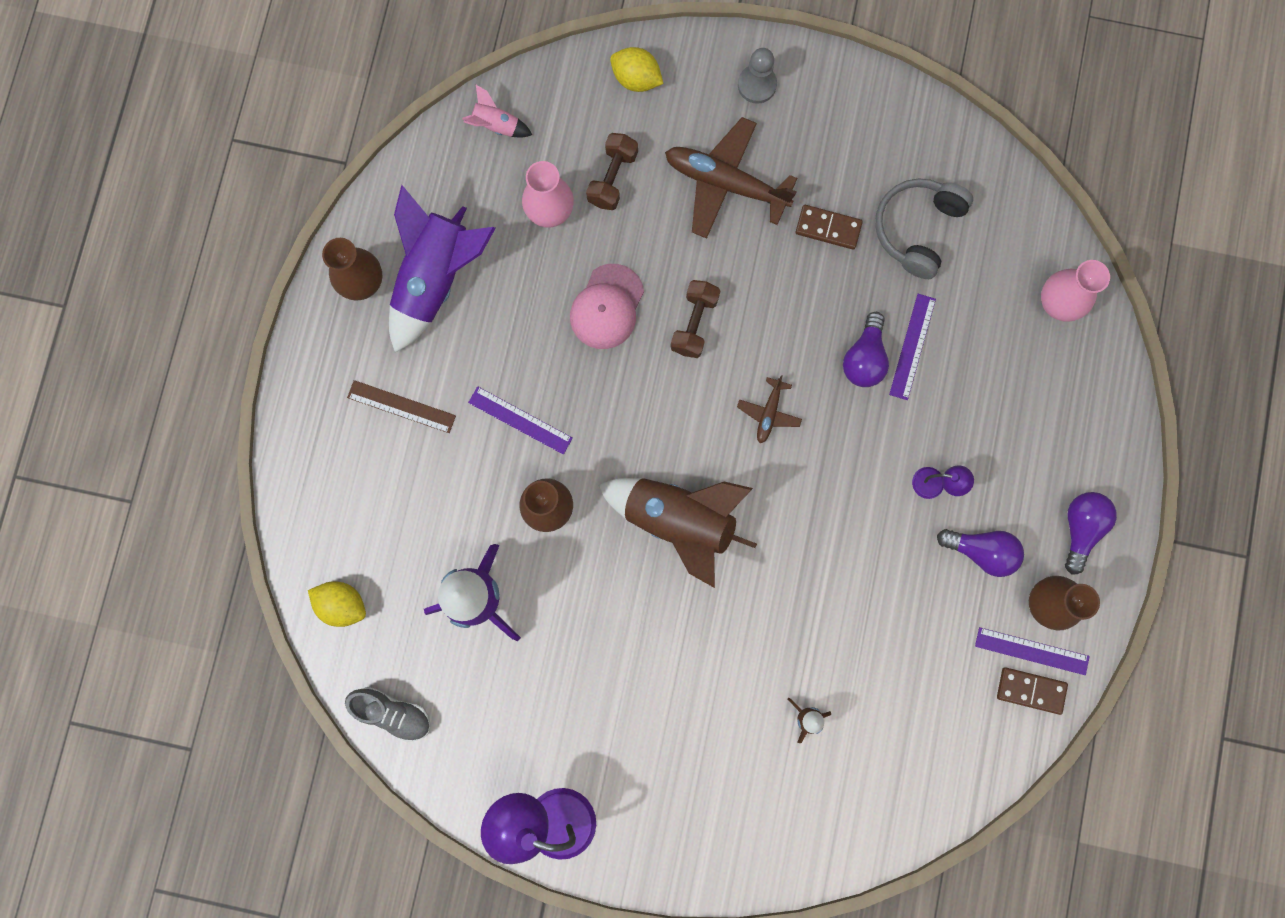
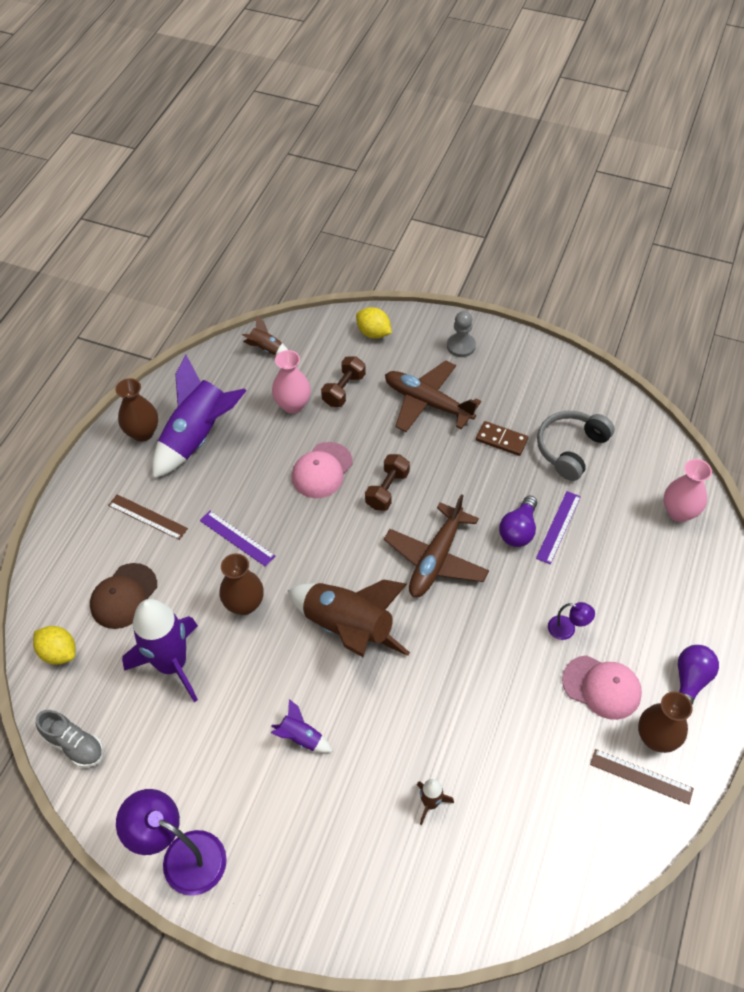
camera: 10 degrees right, 25 degrees down
(400, 519) = (124, 596): none -> brown cap
(496, 125) = (266, 349): pink rocket -> brown rocket
(649, 664) = (301, 737): none -> purple rocket
(768, 413) = (436, 559): brown plane -> brown plane, size x2.04
(981, 551) = (602, 687): purple light bulb -> pink cap
(1030, 690) = (638, 810): brown domino -> none
(1032, 651) = (641, 776): purple ruler -> brown ruler

